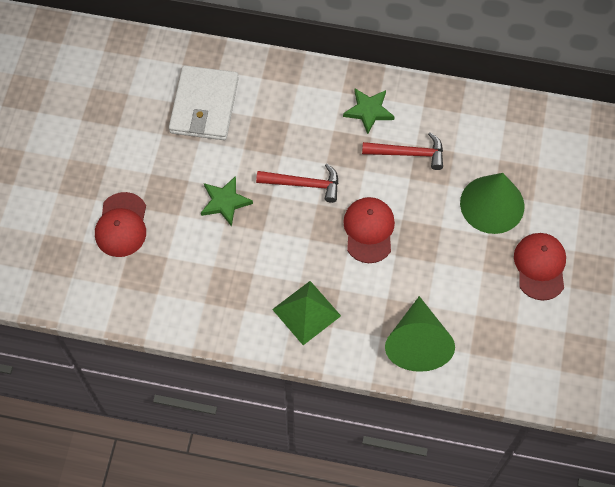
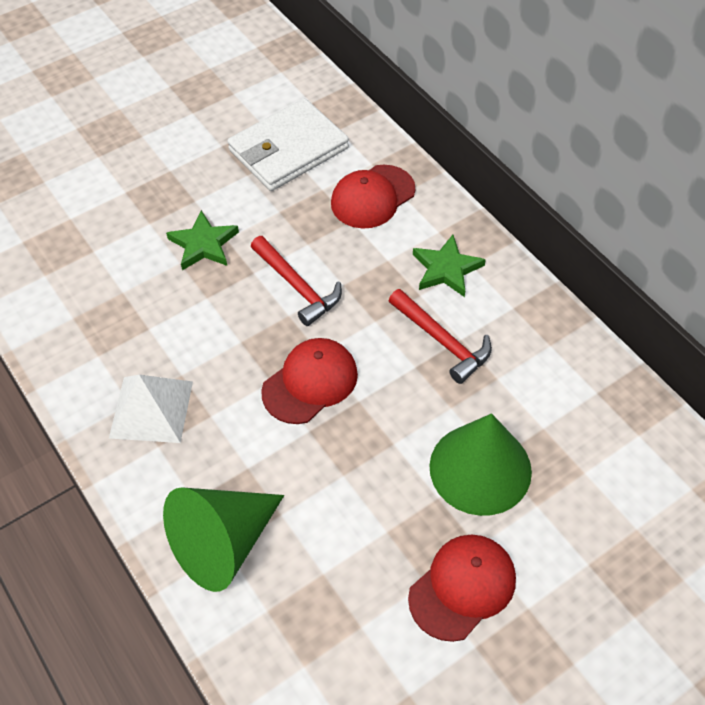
camera: 45 degrees right, 10 degrees down
(121, 225) = (91, 193): red cap -> red cap (372, 197)
(306, 312) = (151, 409): green pyramid -> white pyramid

